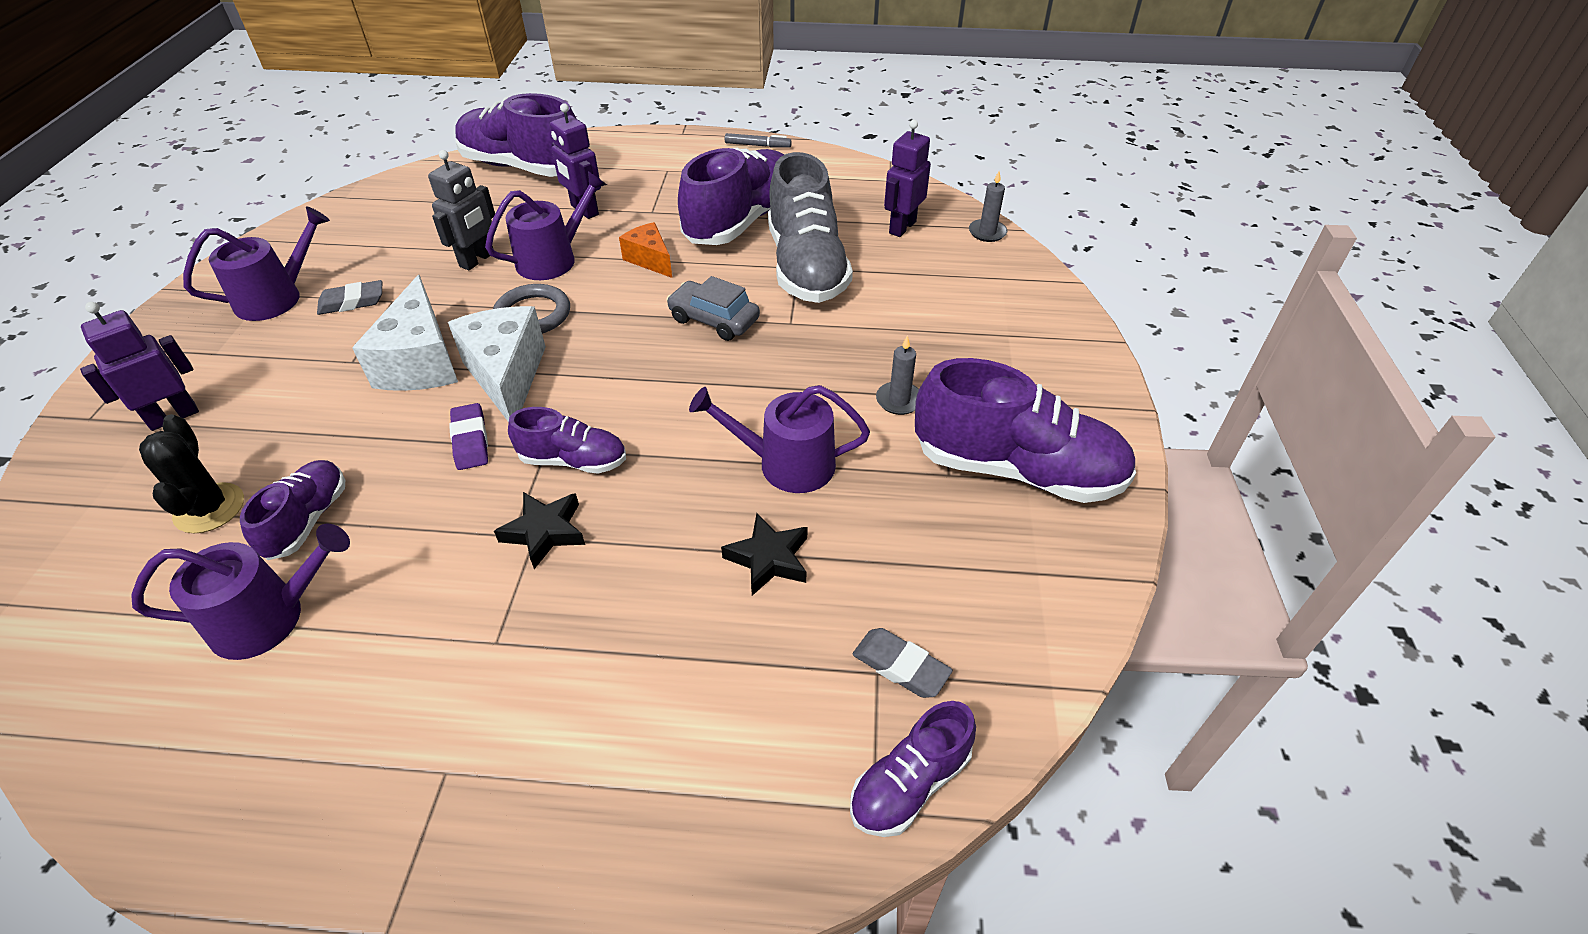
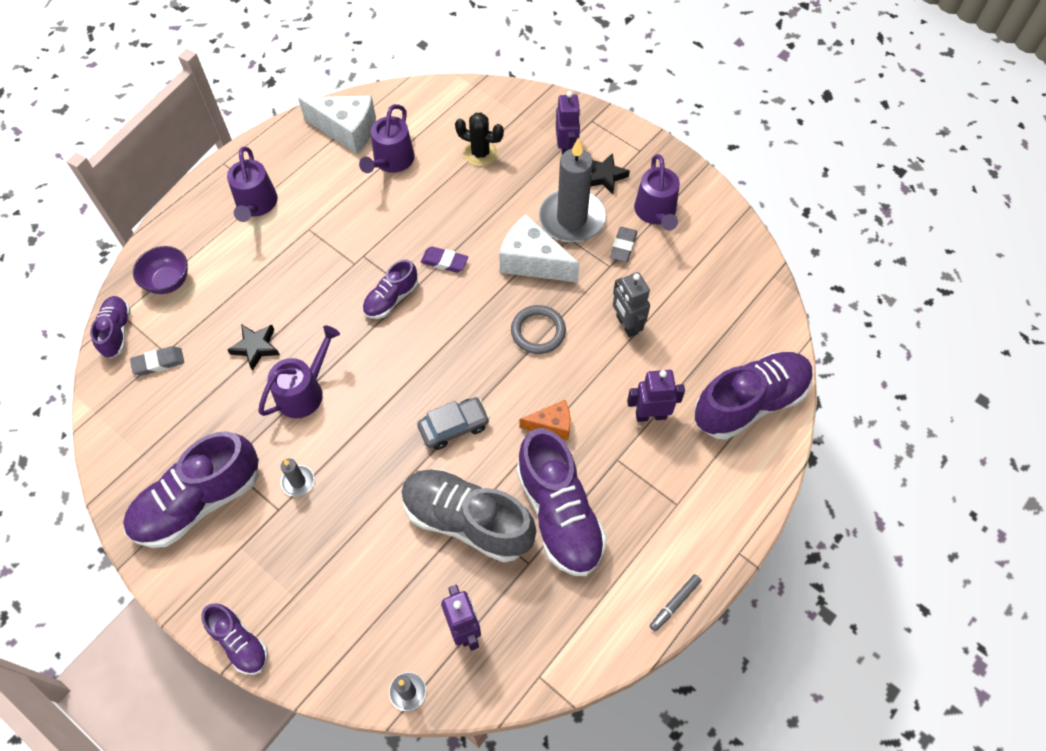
camera: 125 degrees right, 15 degrees up
(307, 520) = (441, 185): purple shoe -> purple shoe (240, 642)
(322, 359) = (572, 219): none -> grey candle
(507, 376) = (486, 296): white cheese -> white cheese (347, 130)
(544, 532) = (354, 268): black star -> black star (605, 176)
(553, 259) = (595, 367): purple watering can -> purple watering can (256, 204)
(750, 785) = (168, 281): none -> purple bowl

